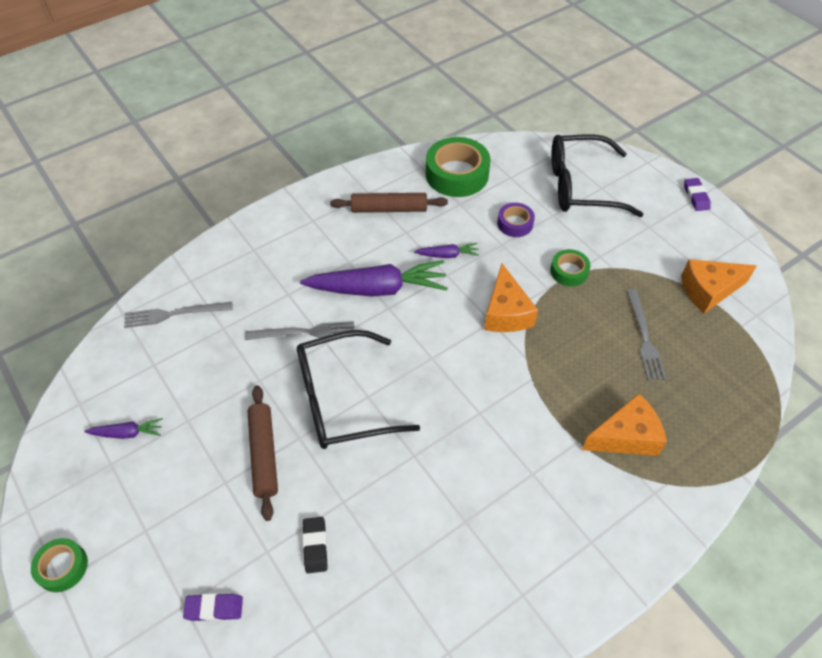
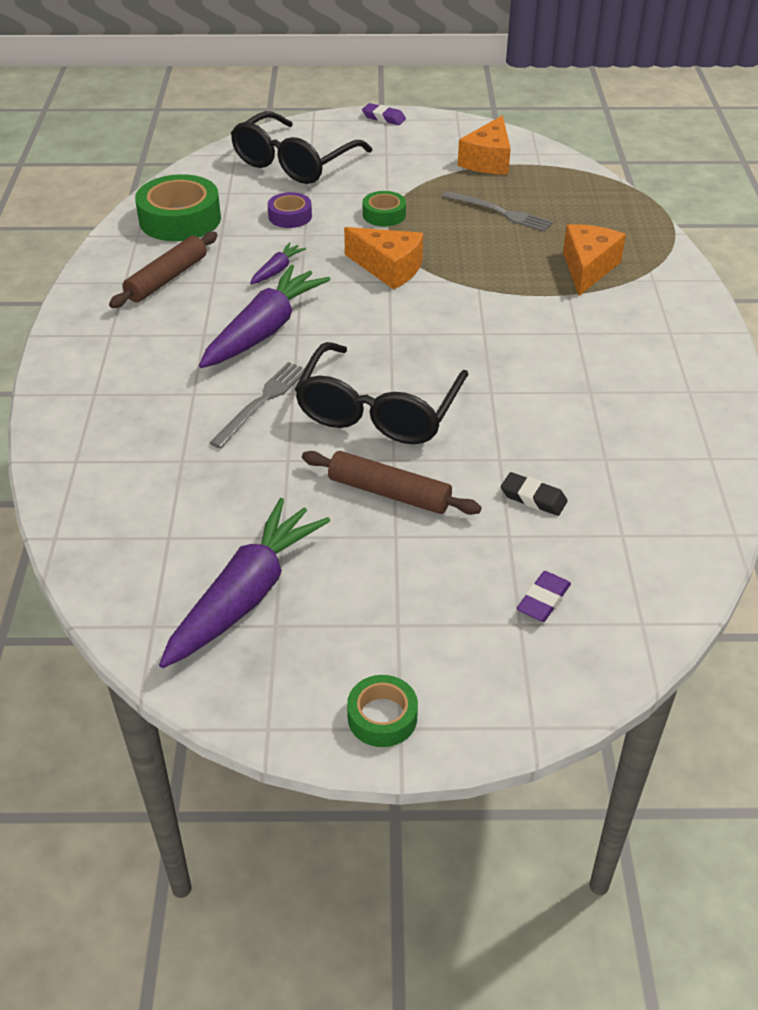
camera: 55 degrees left, 10 degrees down
(128, 433) = (246, 594): purple carrot -> purple carrot, size x2.17
(174, 314) = (111, 493): grey fork -> none

